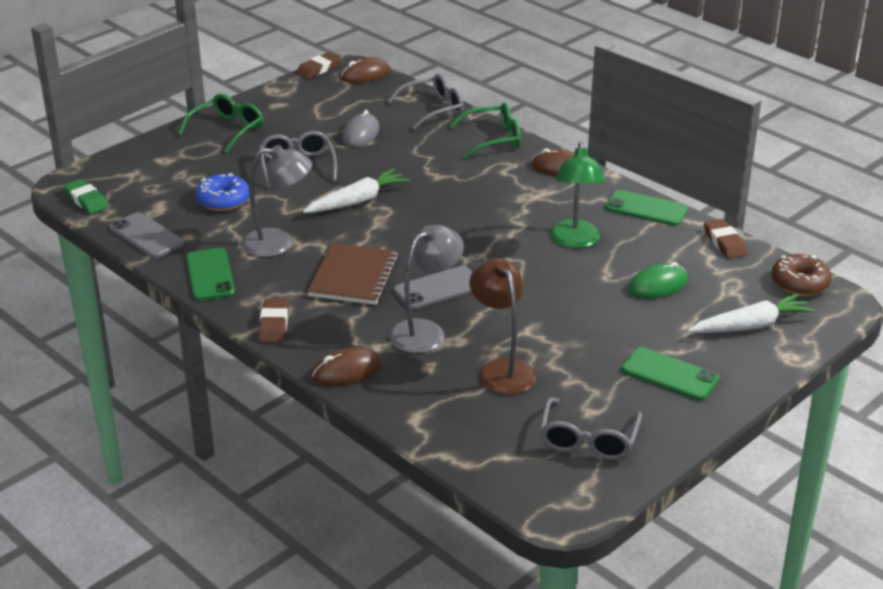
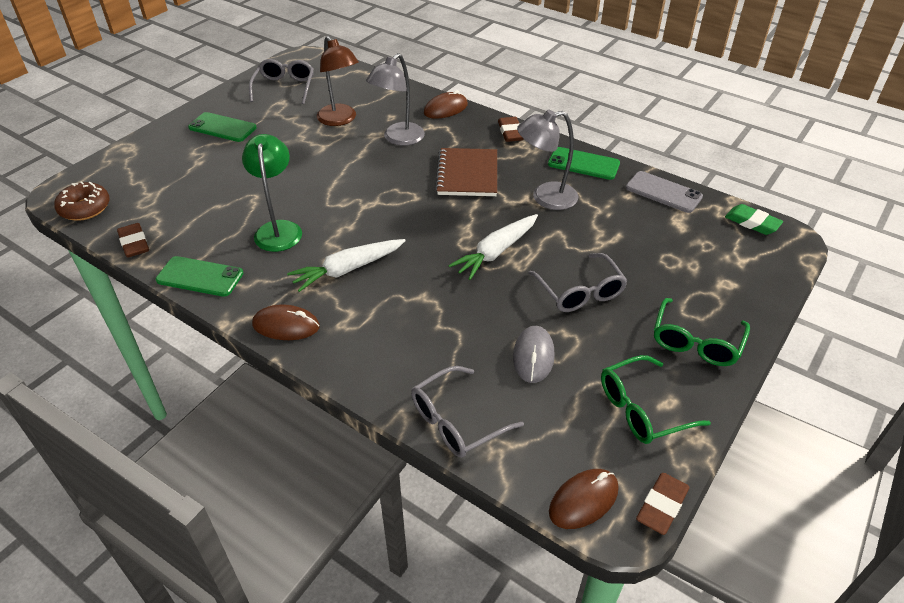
camera: 170 degrees right, 10 degrees up
(210, 275) = (583, 164): green phone -> green phone turned 45 degrees counterclockwise
(223, 200) = (625, 237): blue donut -> none
(438, 288) = (396, 172): grey phone -> none
(493, 139) = (367, 368): green glasses -> green glasses (642, 409)
(657, 285) = (212, 193): green mouse -> none
(750, 326) = (147, 167): white carrot -> white carrot (348, 269)

